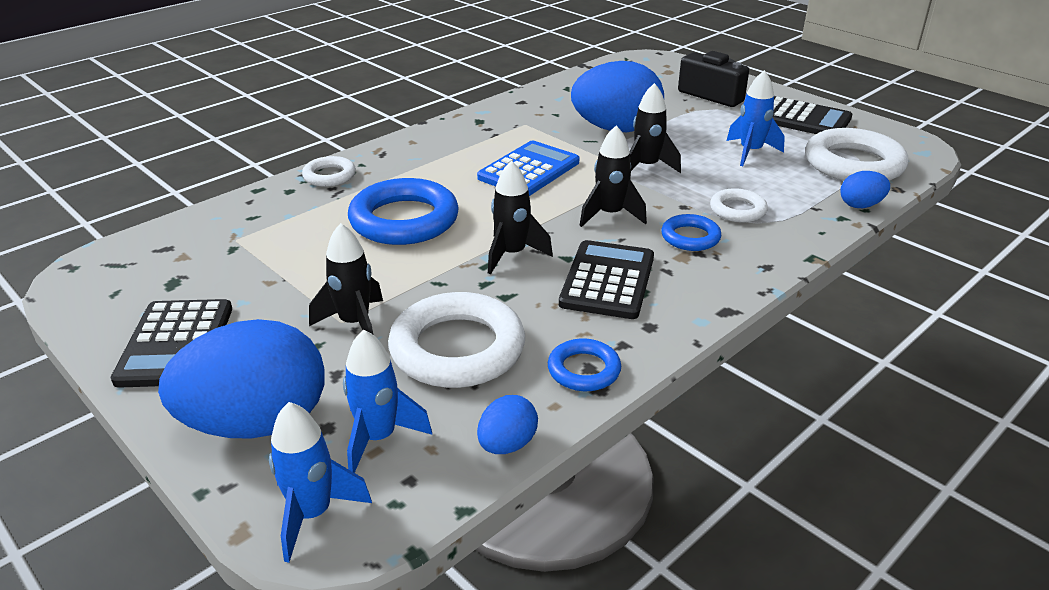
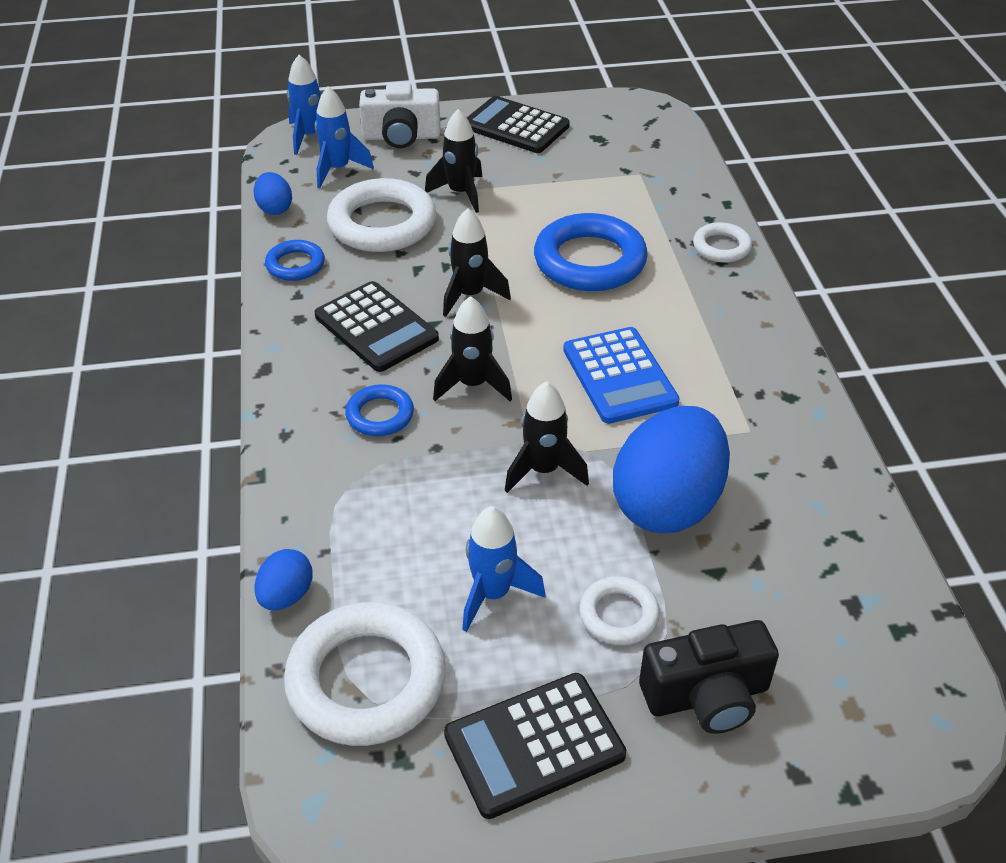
camera: 125 degrees right, 10 degrees up
(257, 423) = (401, 137): blue egg -> white camera
(737, 210) = (387, 482): white ring -> white ring (618, 615)

